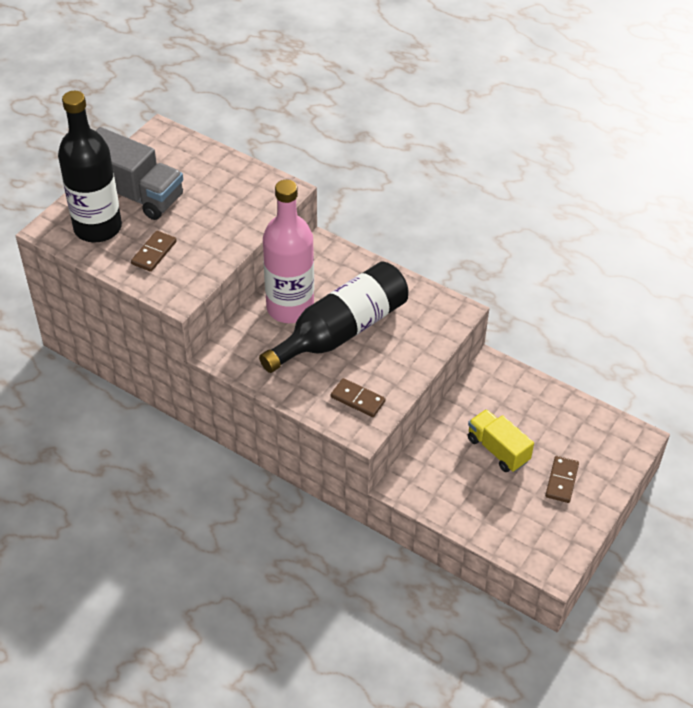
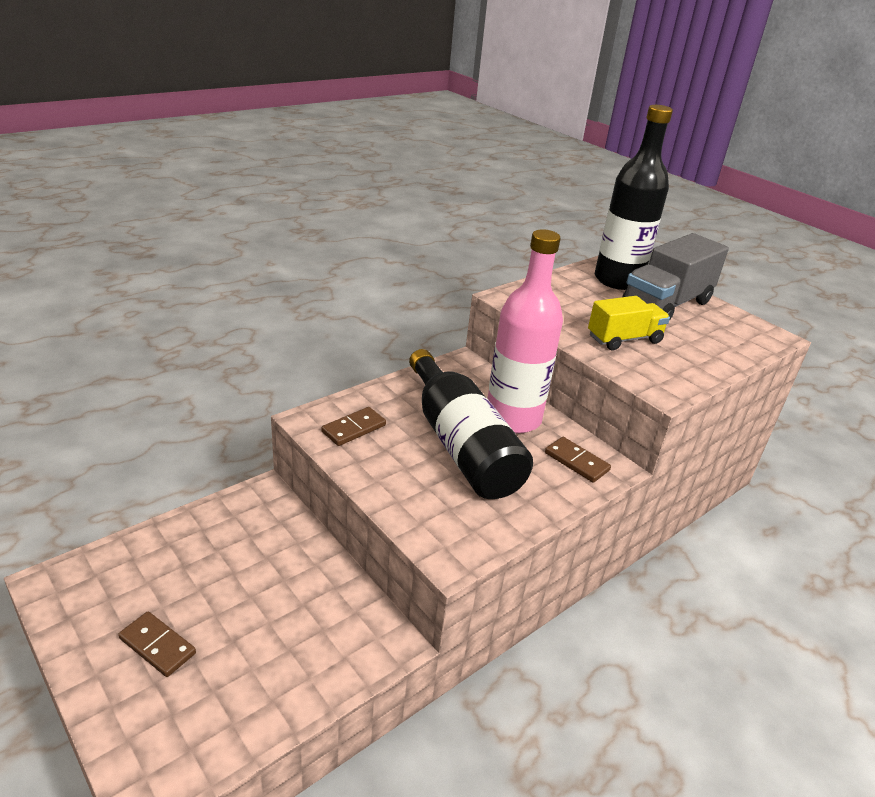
camera: 105 degrees right, 15 degrees down
(154, 253) = (574, 298): brown domino -> brown domino (576, 462)
(498, 450) = (252, 596): yellow truck -> yellow truck (624, 339)

